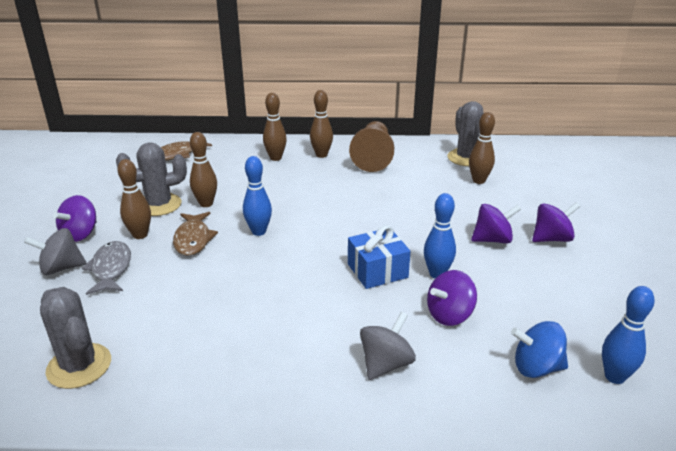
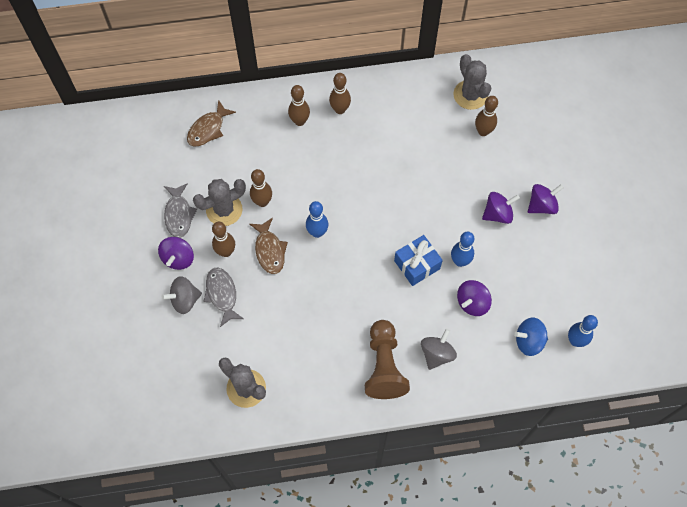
camera: 10 degrees left, 35 degrees up
(106, 203) = (179, 214): none -> grey fish
(373, 157) = (387, 106): brown pawn -> brown pawn (384, 366)

